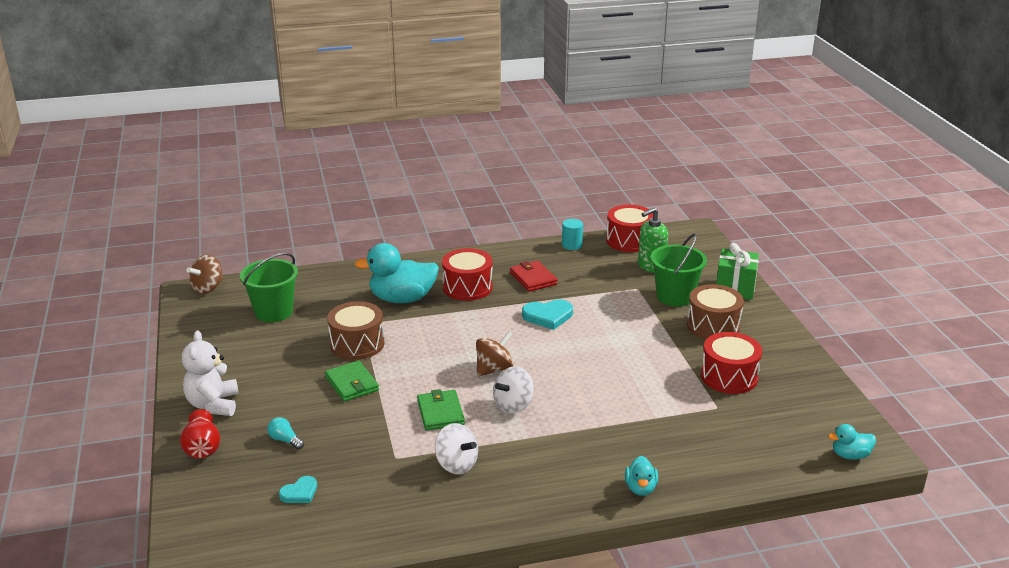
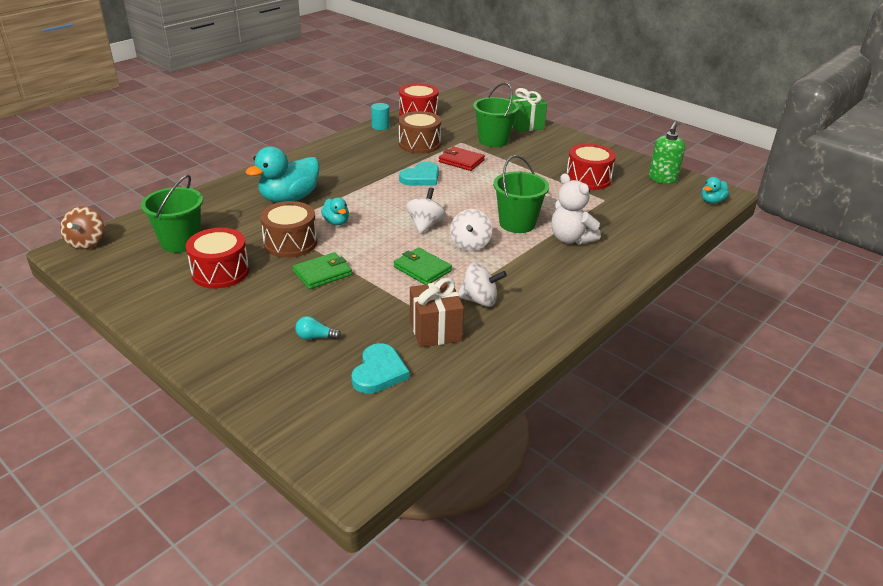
camera: 35 degrees left, 5 degrees up
(202, 448) = (243, 373): red vase -> none
(213, 404) = (210, 334): white teddy bear -> white teddy bear (570, 239)
(300, 492) = (379, 372): turquoise heart -> turquoise heart, size x1.61
(352, 384) = (322, 273): green wallet -> green wallet turned 60 degrees counterclockwise
(385, 476) = (435, 330): none -> brown gift
(467, 287) = (334, 175): red drum -> red drum (220, 272)
(494, 369) = (425, 225): brown spinning top -> white spinning top
(533, 278) = (378, 156): red wallet -> red wallet (461, 161)
(586, 400) = (517, 223): none -> green bucket
(640, 488) = (622, 266): turquoise duck -> turquoise duck (336, 222)
(651, 266) = (453, 126): green soap dispenser -> green soap dispenser (662, 179)
(713, 326) = (540, 151): brown drum -> brown drum (419, 144)

